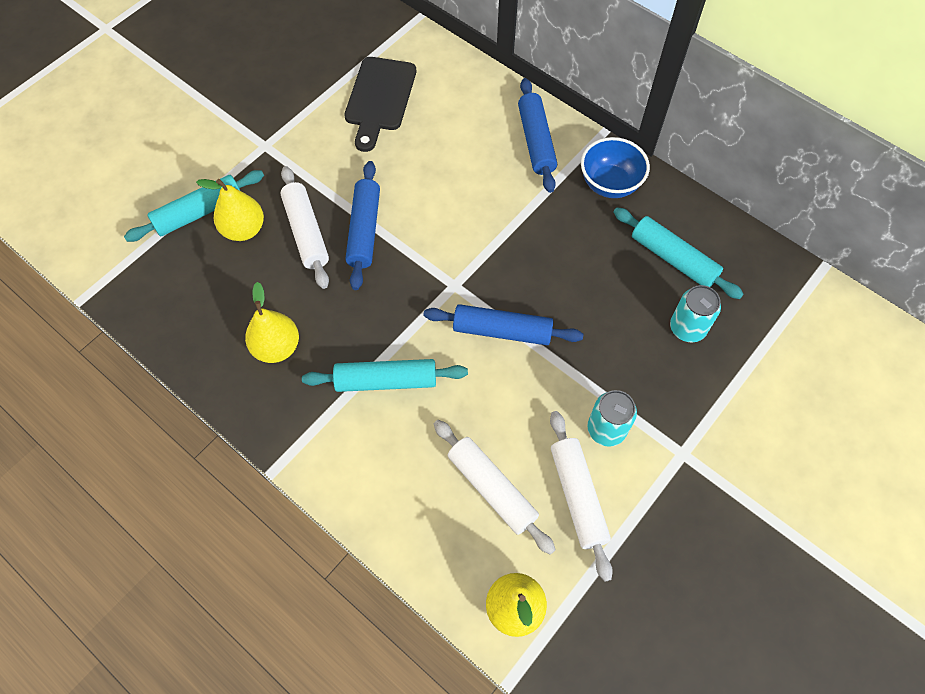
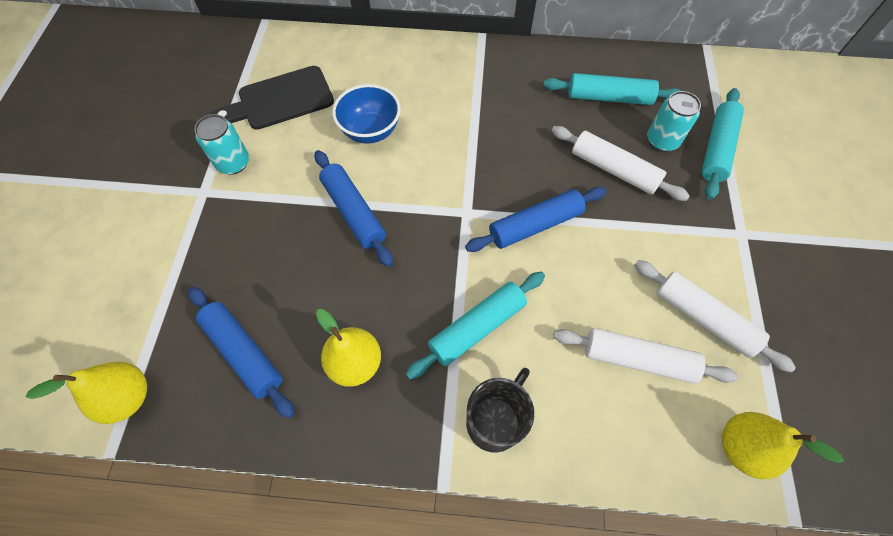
camera: 35 degrees left, 0 degrees up
(199, 212) = (181, 287): turquoise rolling pin -> turquoise rolling pin (717, 149)
(244, 229) = (239, 276): yellow pear -> yellow pear (128, 397)
(306, 232) = (302, 244): white rolling pin -> white rolling pin (614, 169)
(343, 456) = (495, 420): none -> black mug
(379, 98) = (280, 100): black cutting board -> black cutting board turned 90 degrees clockwise
(536, 141) = (437, 67): blue rolling pin -> blue rolling pin (244, 352)
(606, 429) = (676, 251): turquoise can -> turquoise can (233, 163)
(609, 184) = (518, 70): blue bowl -> blue bowl (370, 131)

